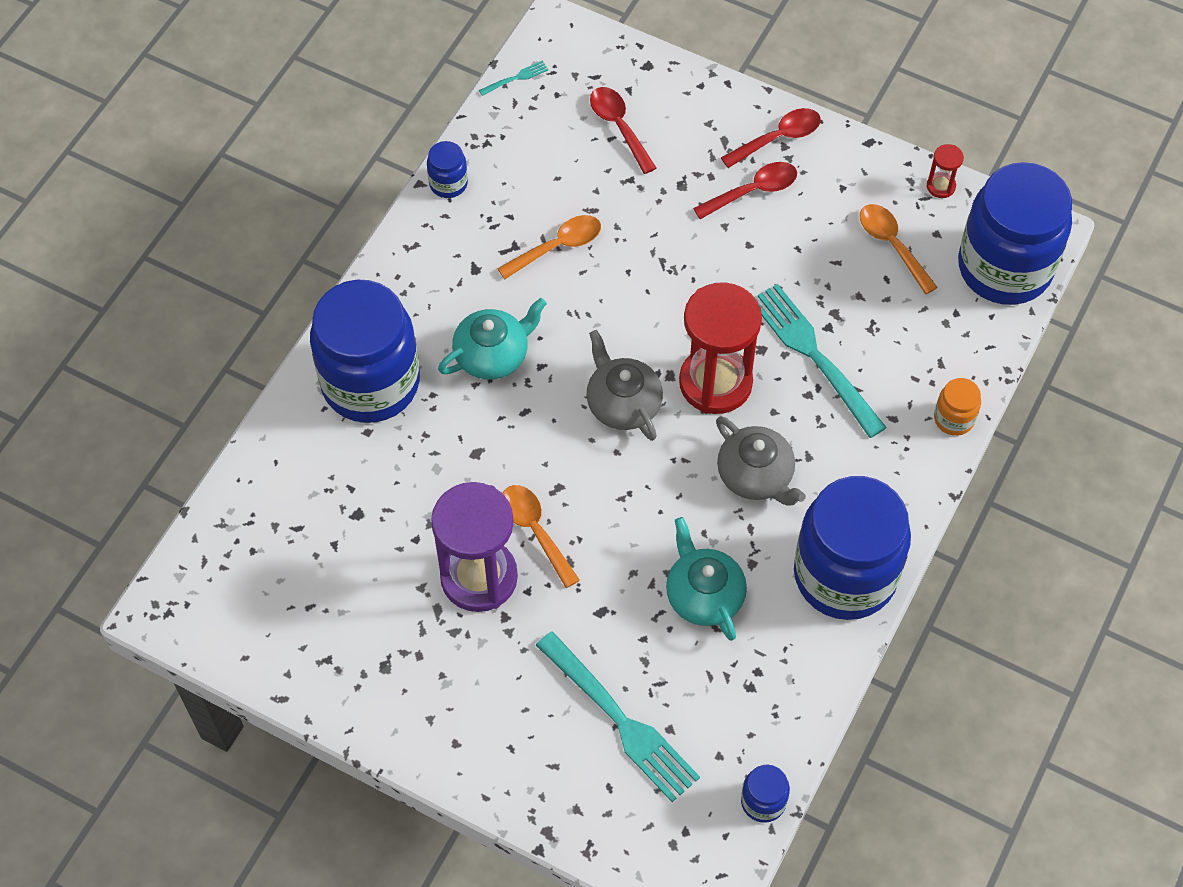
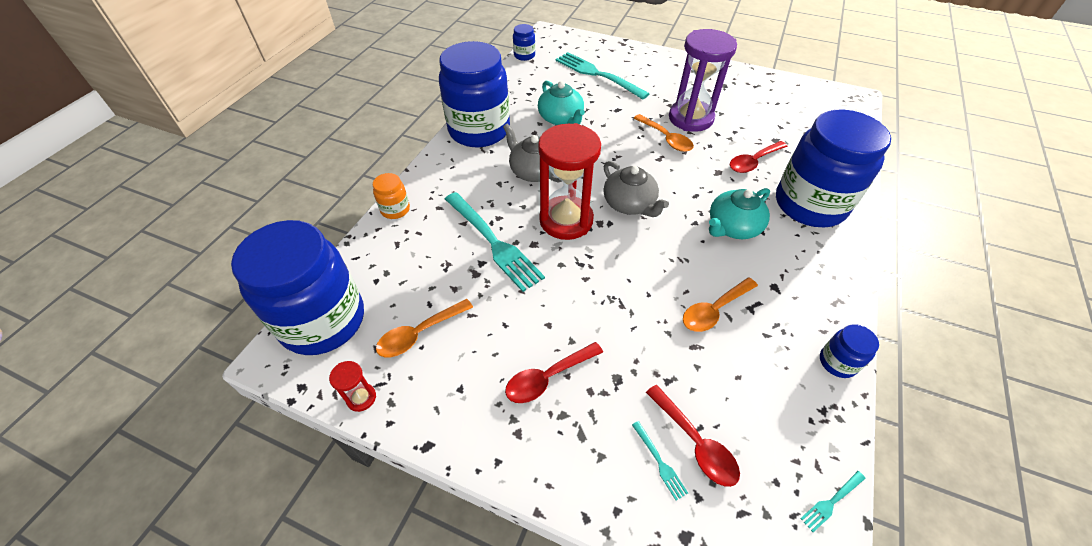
camera: 175 degrees right, 10 degrees down
(656, 115) = (659, 462): none -> turquoise fork
(778, 138) = (525, 442): red spoon -> red spoon (753, 162)
(892, 245) = (419, 333): orange spoon -> orange spoon turned 90 degrees clockwise

